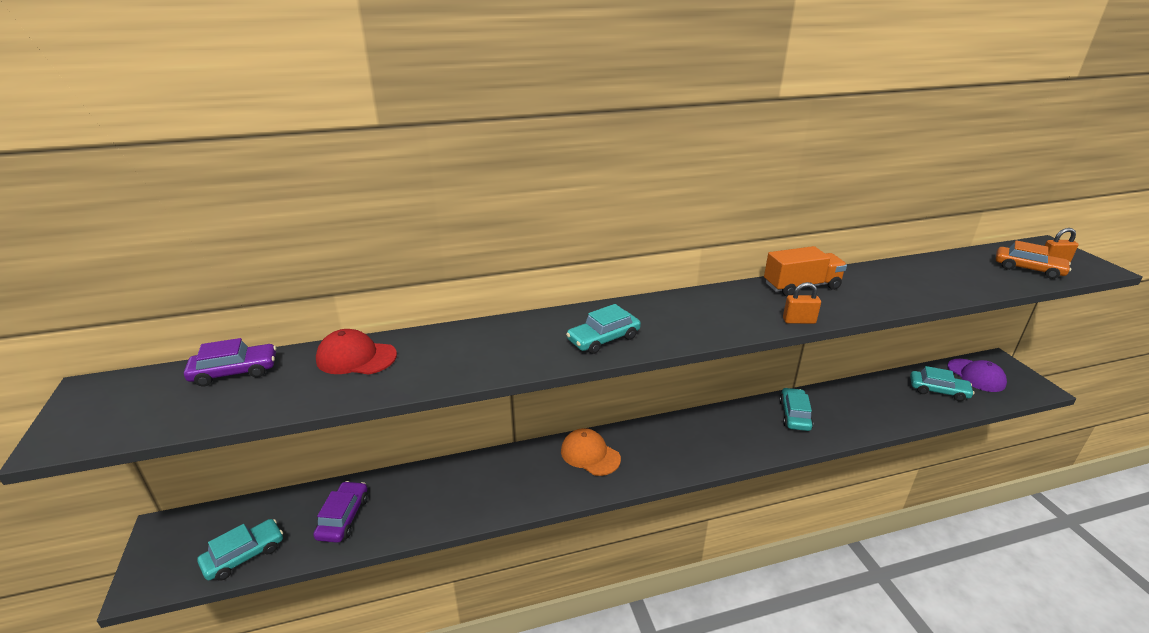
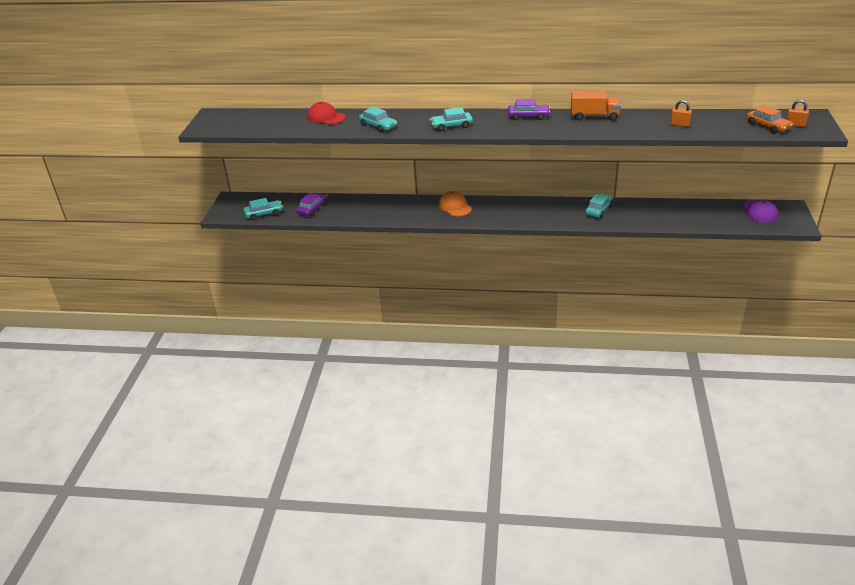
camera: 25 degrees right, 5 degrees up
(235, 372) = (271, 115): purple car -> purple car (528, 116)
(799, 321) = (569, 132): orange padlock -> orange padlock (679, 125)
(938, 390) = (718, 215): turquoise car -> turquoise car (378, 126)

